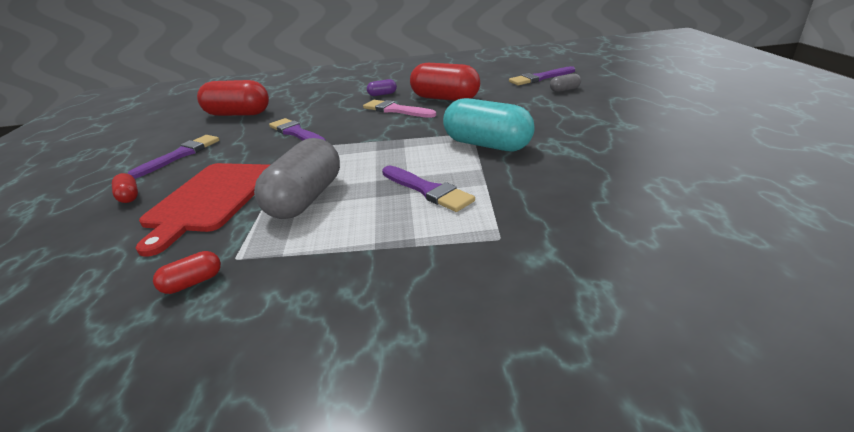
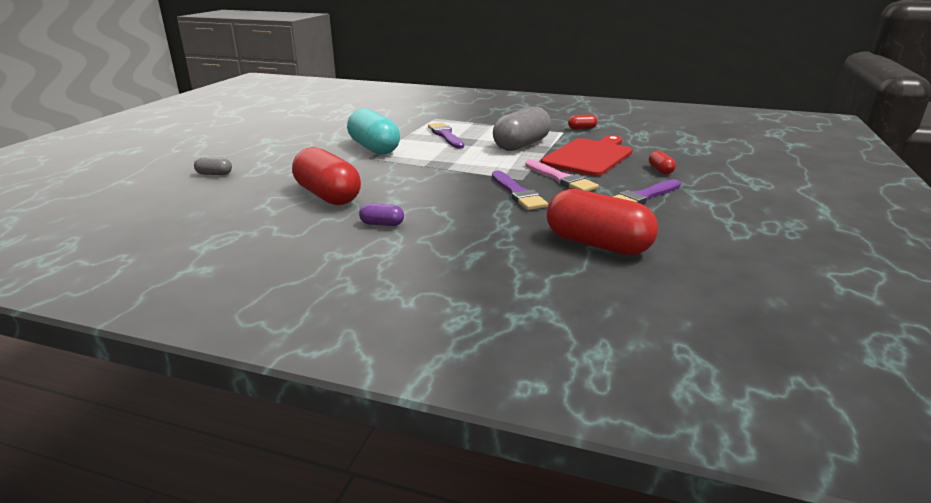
camera: 160 degrees left, 5 degrees down
(396, 110) = (396, 194): pink brush -> pink brush (561, 179)
(540, 78) = (186, 195): purple brush -> none

